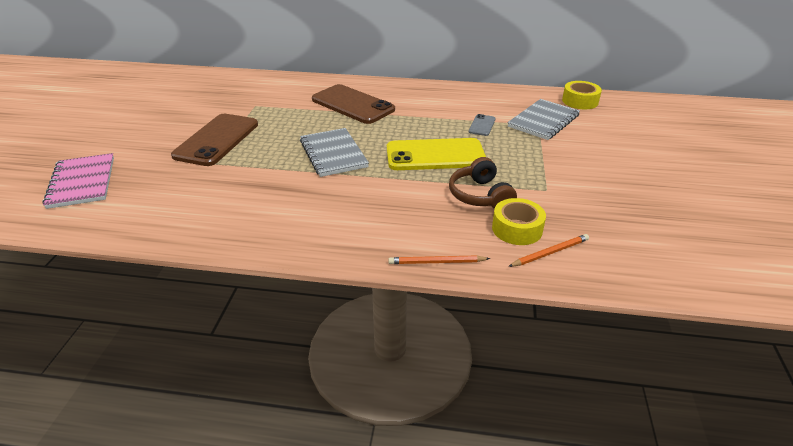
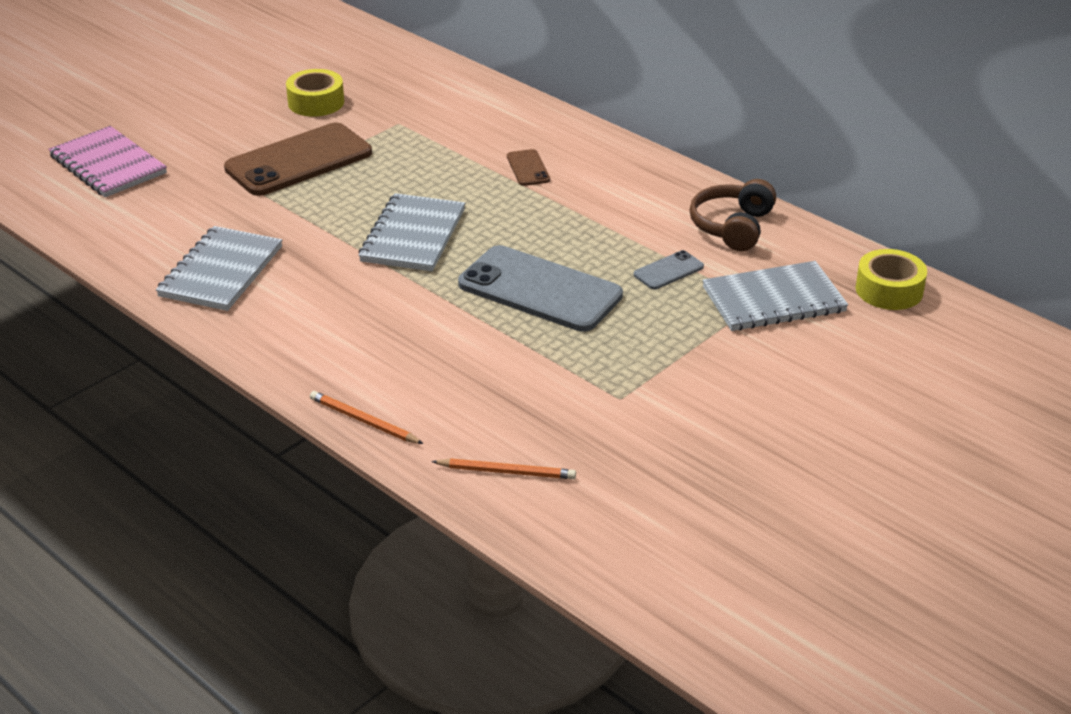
camera: 35 degrees right, 0 degrees up
(82, 182) = (108, 165): pink notebook -> pink notebook turned 60 degrees counterclockwise
(237, 214) = (221, 271): none -> grey notebook
(352, 105) = (528, 168): brown phone -> brown phone, size x0.45
(435, 155) = (540, 290): yellow phone -> grey phone
(480, 195) = (522, 368): brown headphones -> brown headphones (733, 227)
(517, 229) = (508, 428): yellow tape -> yellow tape (316, 102)

